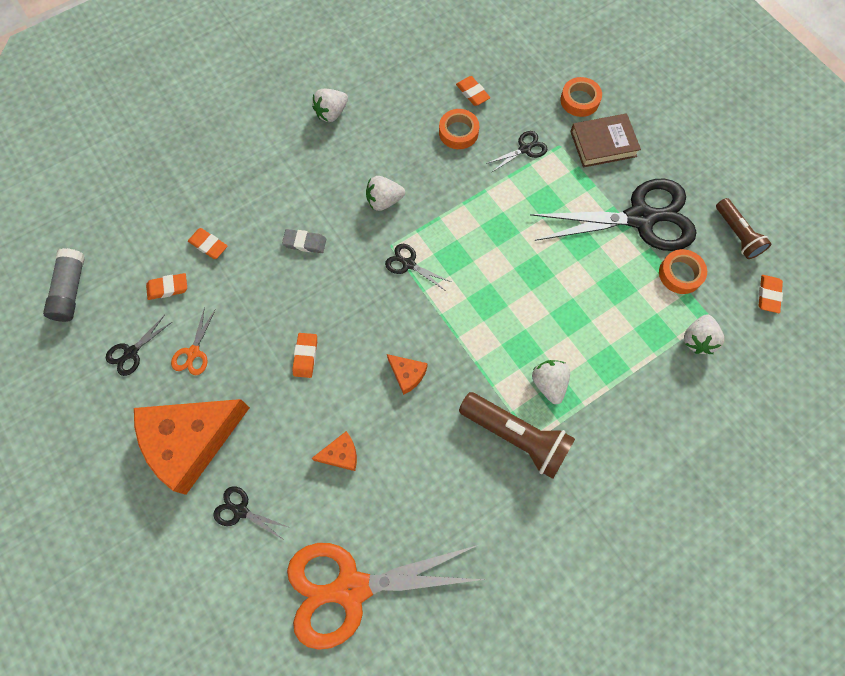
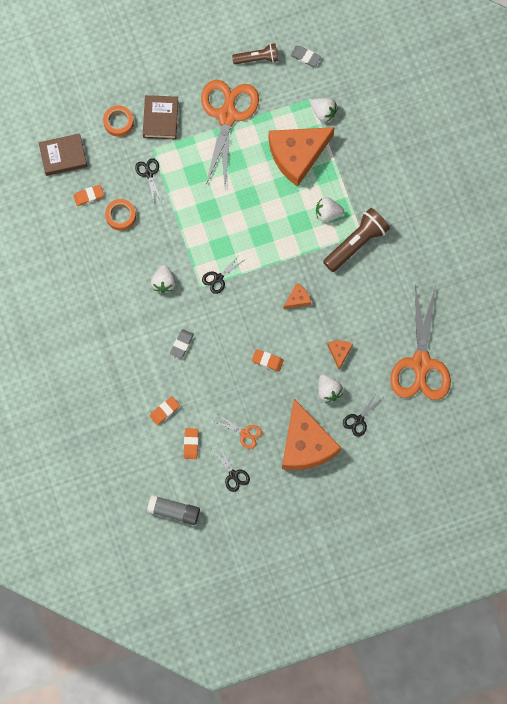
camera: 75 degrees left, 5 degrees up
(331, 113) = (76, 302): white strawberry -> white strawberry (328, 391)
(514, 56) = (63, 156): none -> brown book
(620, 320) = (297, 155): none -> orange cheese
(641, 218) = (227, 115): black scissors -> orange scissors
(680, 274) = (275, 105): orange tape -> none
(768, 295) = (305, 57): orange eraser -> grey eraser

